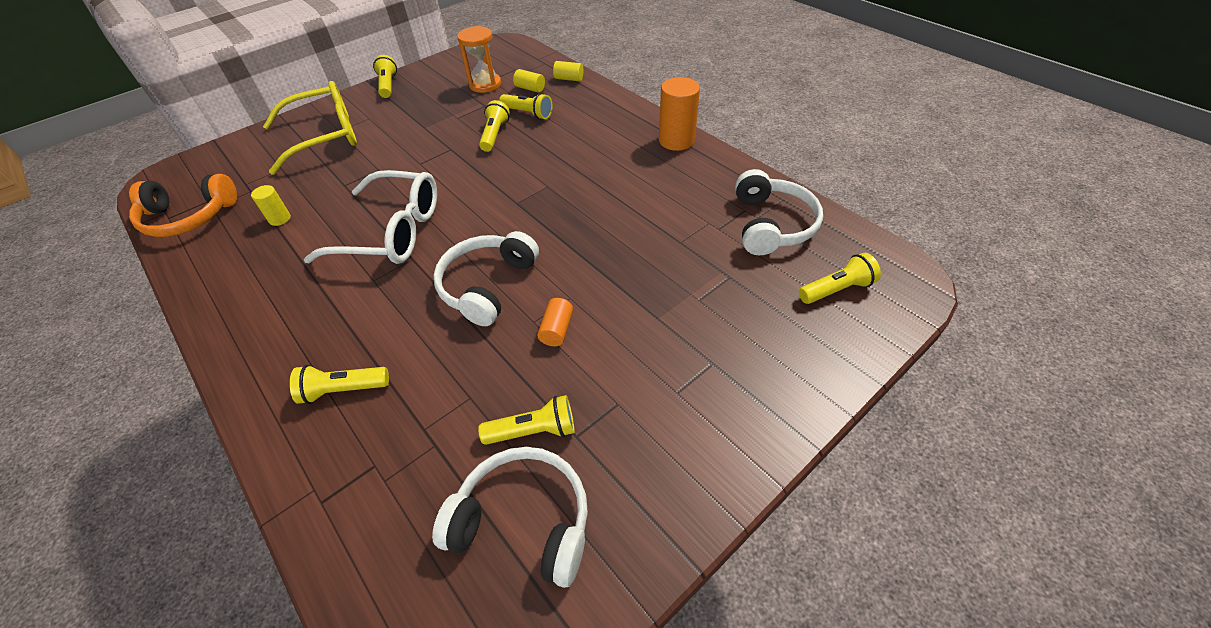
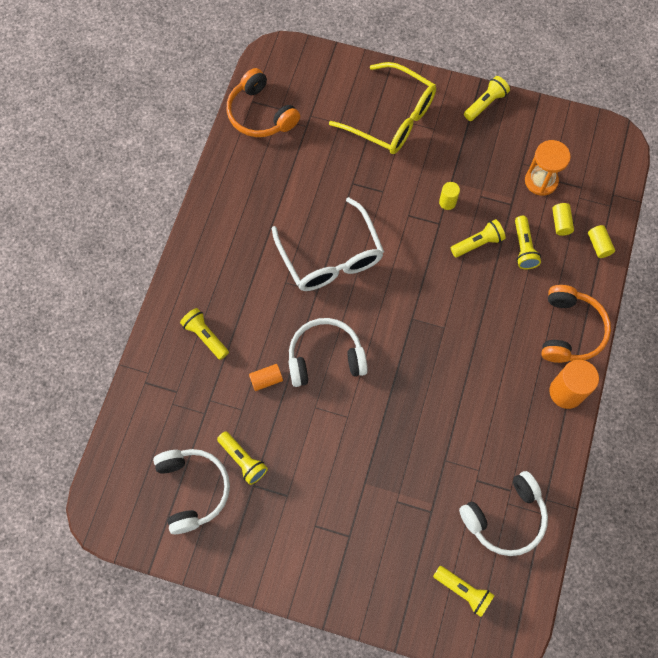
camera: 55 degrees right, 20 degrees up
(280, 219) = (296, 173): yellow cylinder -> yellow cylinder (447, 202)
(556, 329) = (317, 426): orange cylinder -> orange cylinder (266, 380)
(624, 118) = (570, 330): none -> orange headphones

